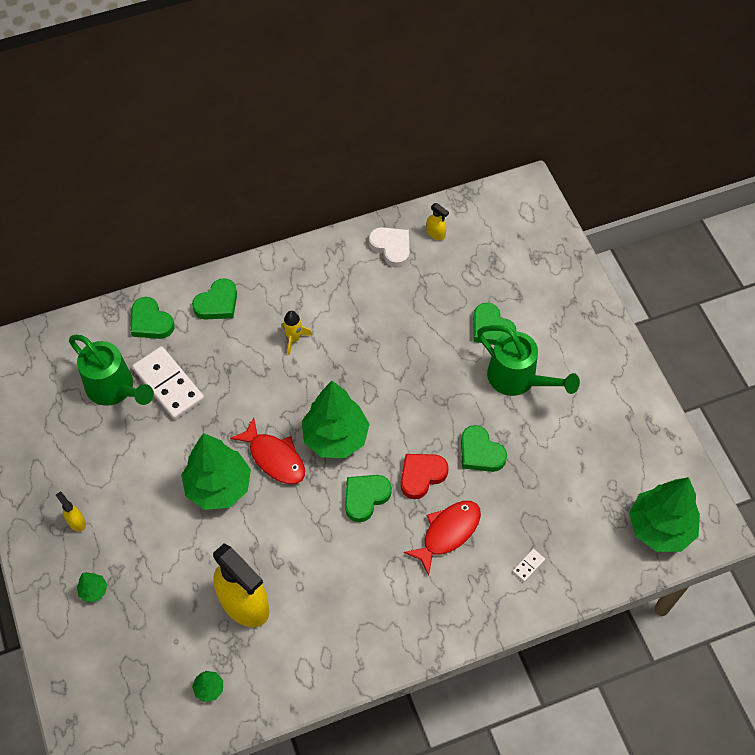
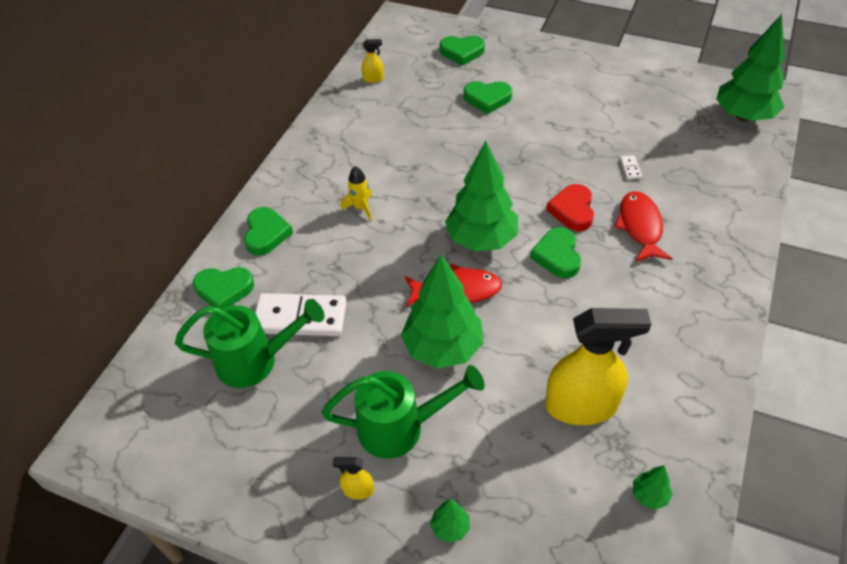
camera: 45 degrees left, 10 degrees down
(391, 247) = (354, 107): white heart -> none
(480, 452) = (586, 166): green heart -> green heart (462, 52)
(518, 379) = (545, 111): green watering can -> green watering can (400, 427)
(528, 566) = (713, 199): white domino -> white domino (630, 168)

